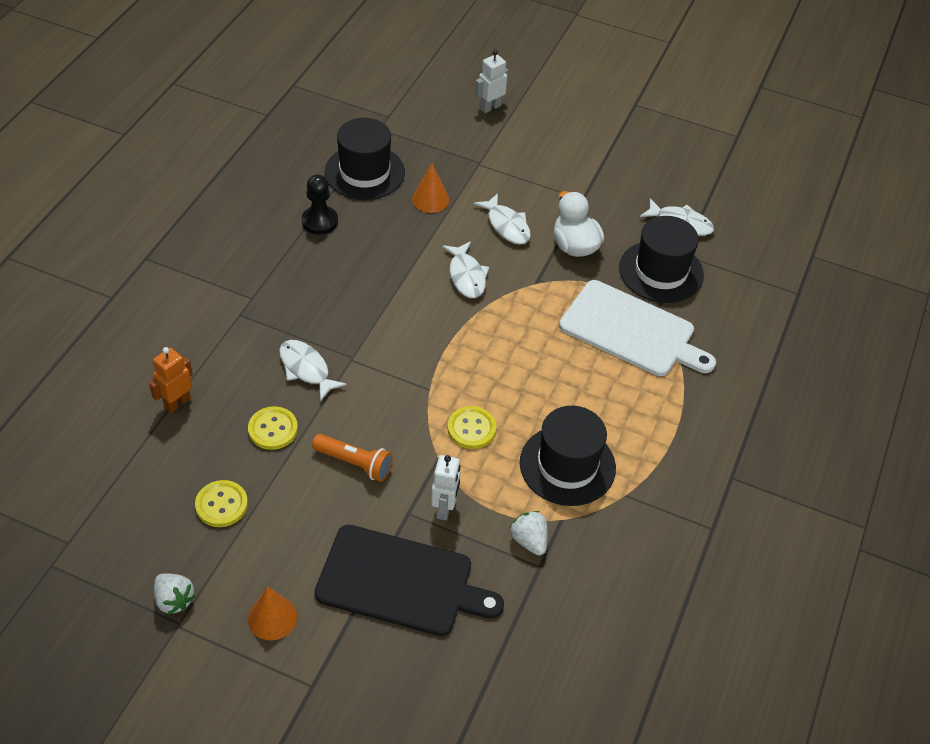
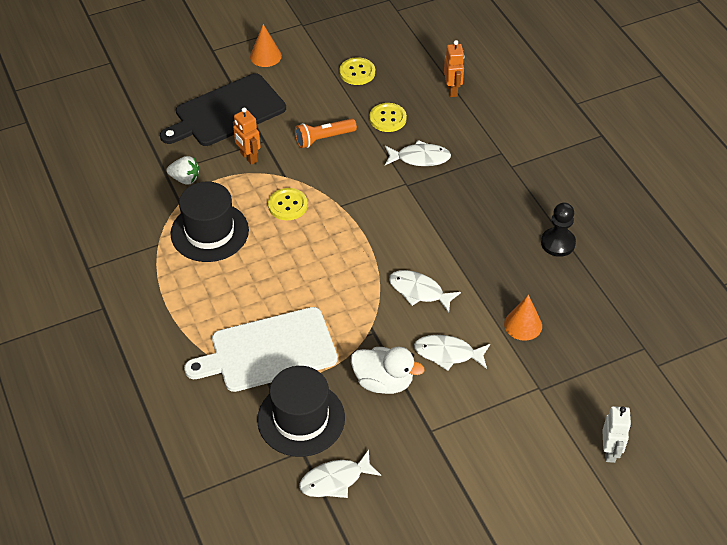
camera: 135 degrees right, 0 degrees up
(174, 600) = (317, 29): white strawberry -> none
(364, 172) = (593, 303): black hat -> none
(444, 508) = (248, 157): white robot -> orange robot

